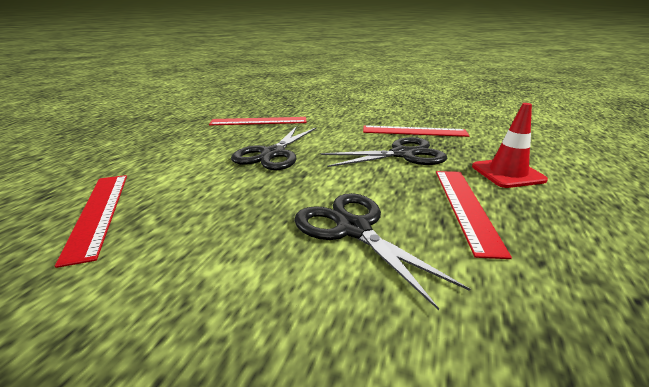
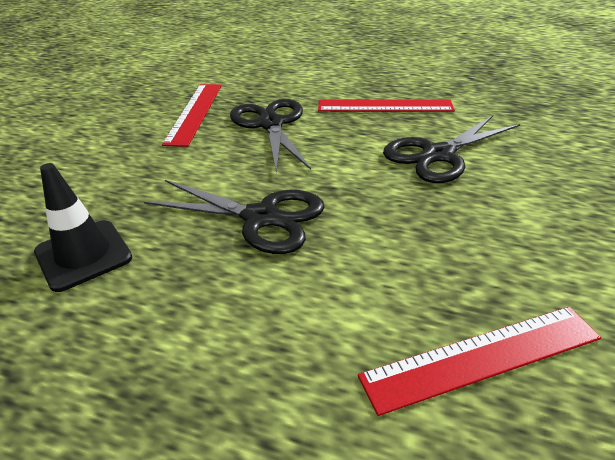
camera: 90 degrees left, 10 degrees up
(259, 121) = (83, 255): red ruler -> black traffic cone
(507, 173) = (317, 82): red traffic cone -> none

